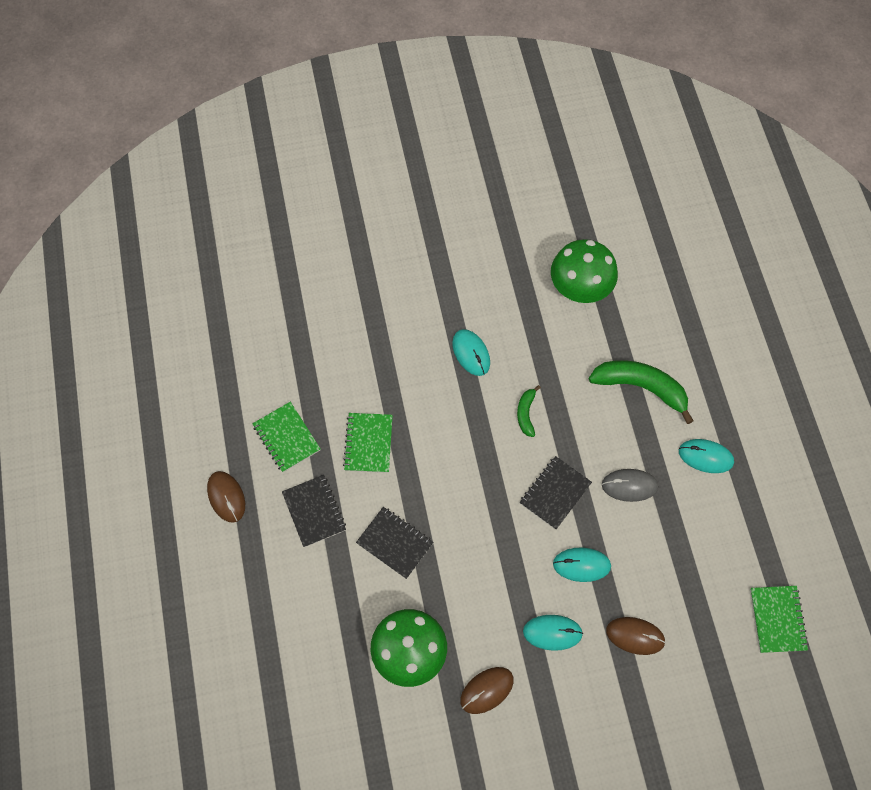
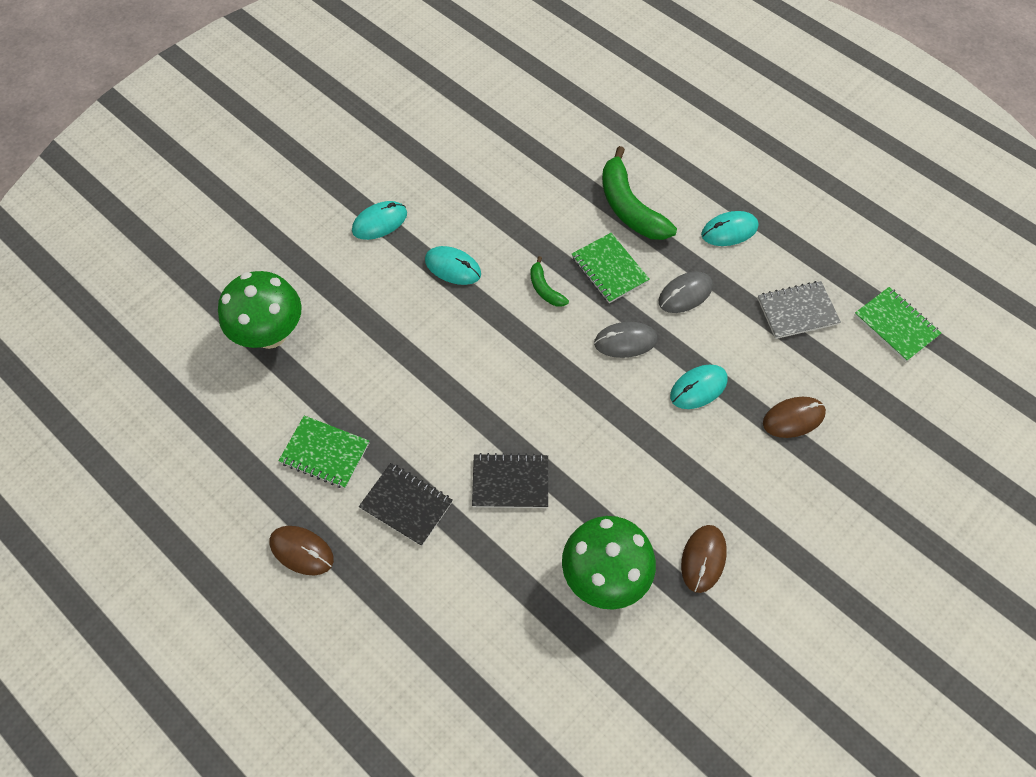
camera: 35 degrees left, 5 degrees down
(368, 443) = (414, 407): green notebook -> green notebook (609, 269)
(552, 632) = (720, 465): turquoise mouse -> turquoise mouse (379, 222)
(555, 493) = (625, 341): black notebook -> grey mouse
(579, 289) = (511, 158): green mushroom -> green mushroom (270, 334)
(641, 387) = (629, 207): green banana -> green banana turned 105 degrees counterclockwise
(706, 556) = (797, 311): none -> grey notebook

